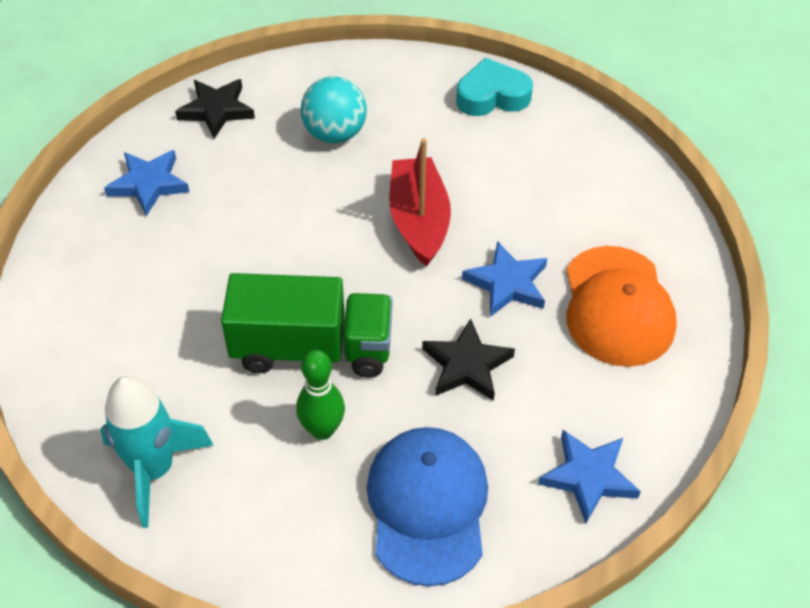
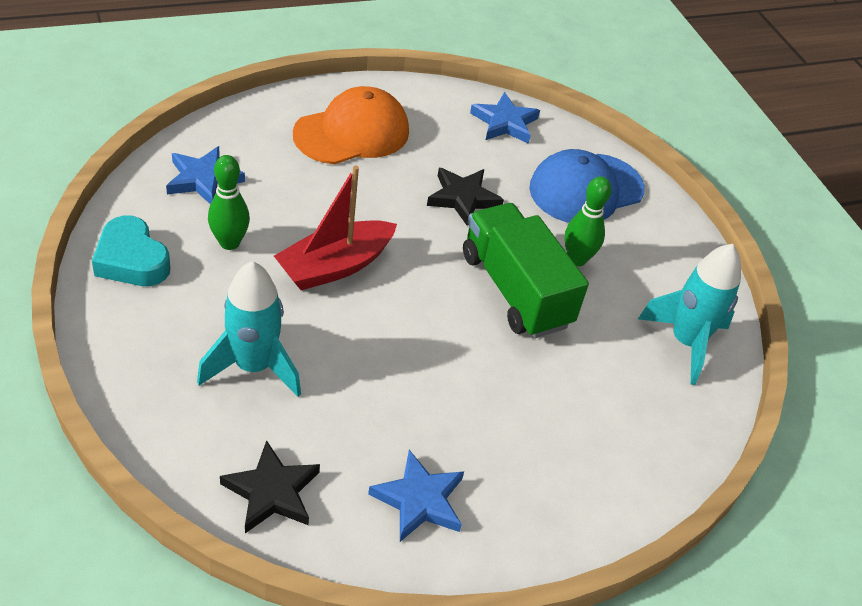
camera: 125 degrees left, 5 degrees down
(335, 133) = (253, 366): turquoise ball -> turquoise rocket
(485, 159) = (229, 243): none -> green bowling pin
(507, 283) = (369, 194): blue star -> blue star (203, 179)

